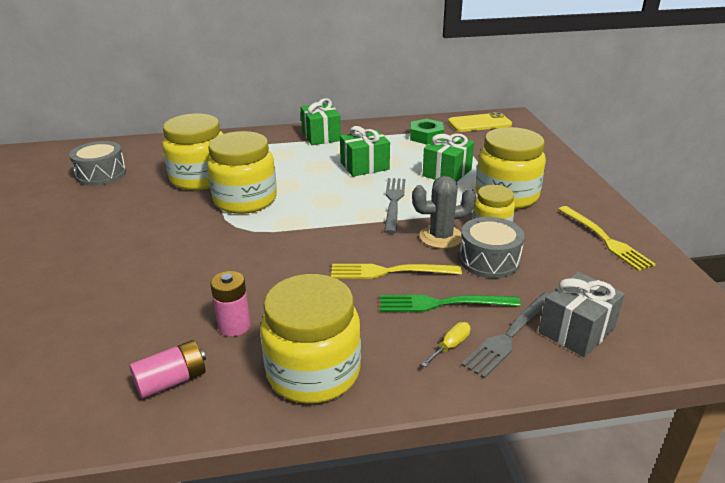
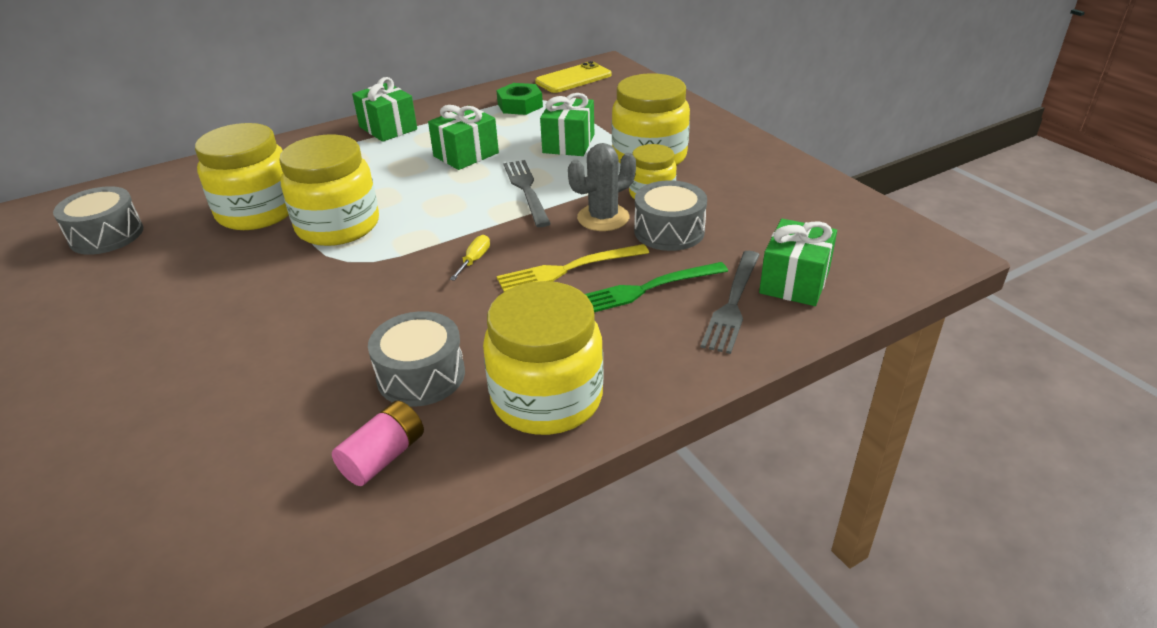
camera: 20 degrees left, 5 degrees up
(234, 326) = (421, 375): pink battery -> grey drum
(451, 346) = (679, 331): yellow screwdriver -> yellow screwdriver (474, 260)
(576, 330) = (794, 282): grey gift -> green gift
(606, 240) = (776, 183): yellow fork -> none

